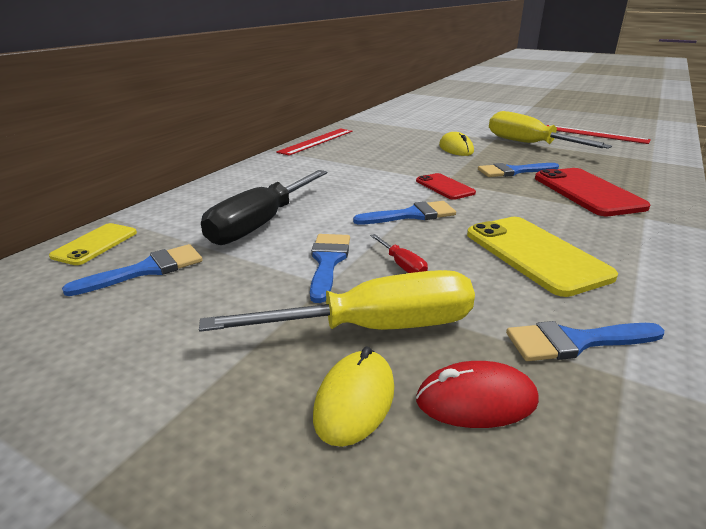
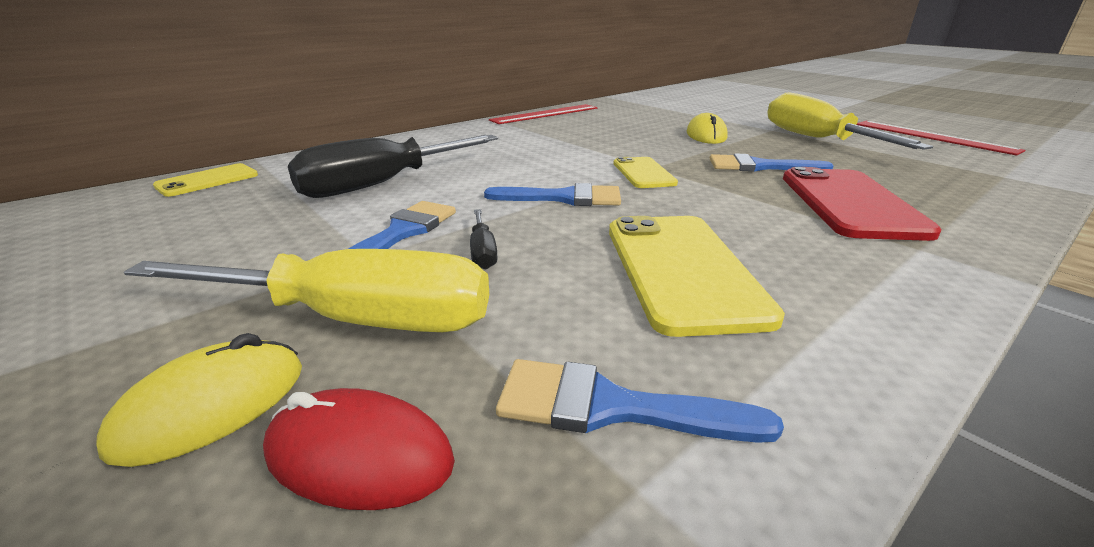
camera: 20 degrees right, 0 degrees up
(147, 270) = (216, 210): blue brush -> none
(402, 265) = (482, 251): red screwdriver -> black screwdriver
(444, 187) = (643, 173): red phone -> yellow phone

